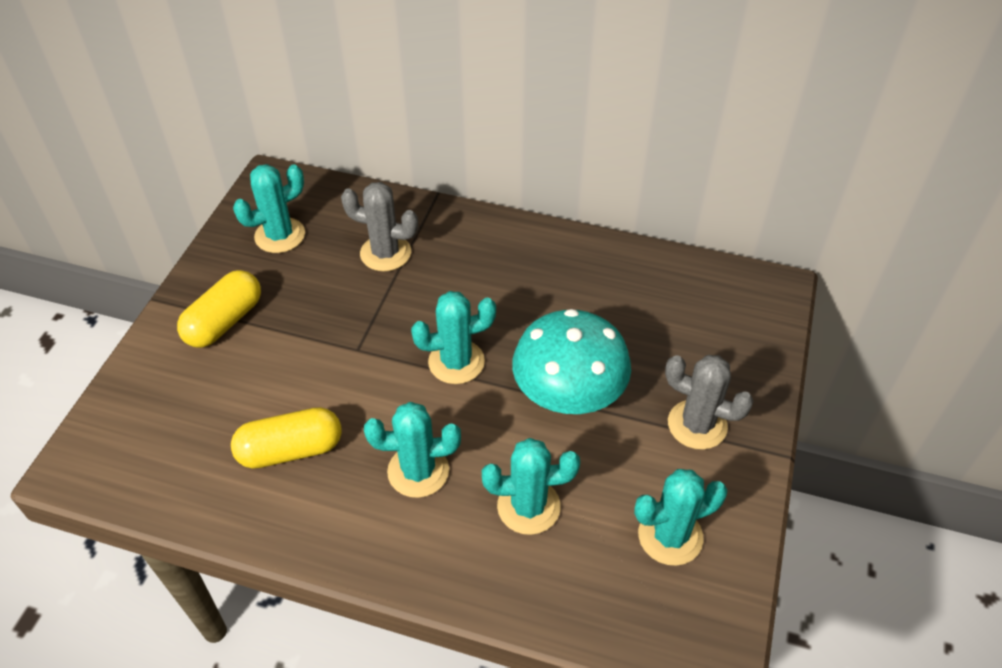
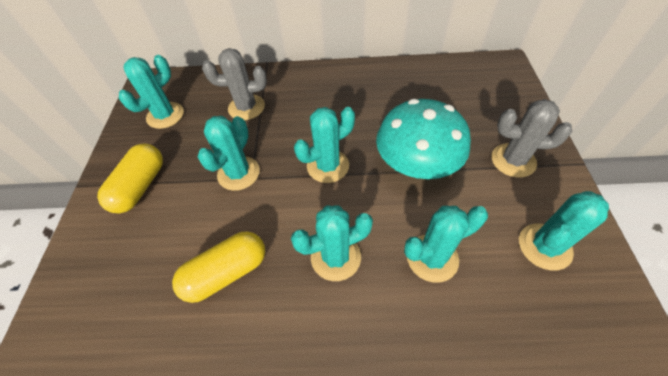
camera: 15 degrees left, 5 degrees up
(344, 339) = (238, 173): none -> turquoise cactus

